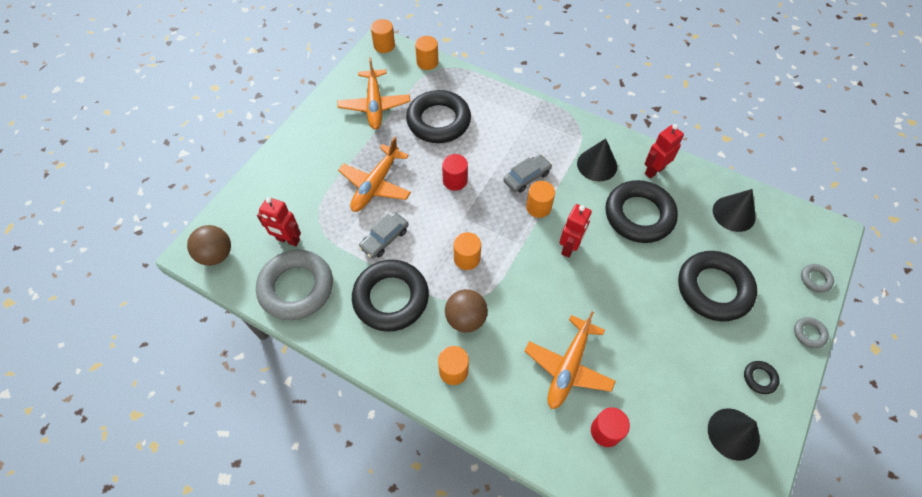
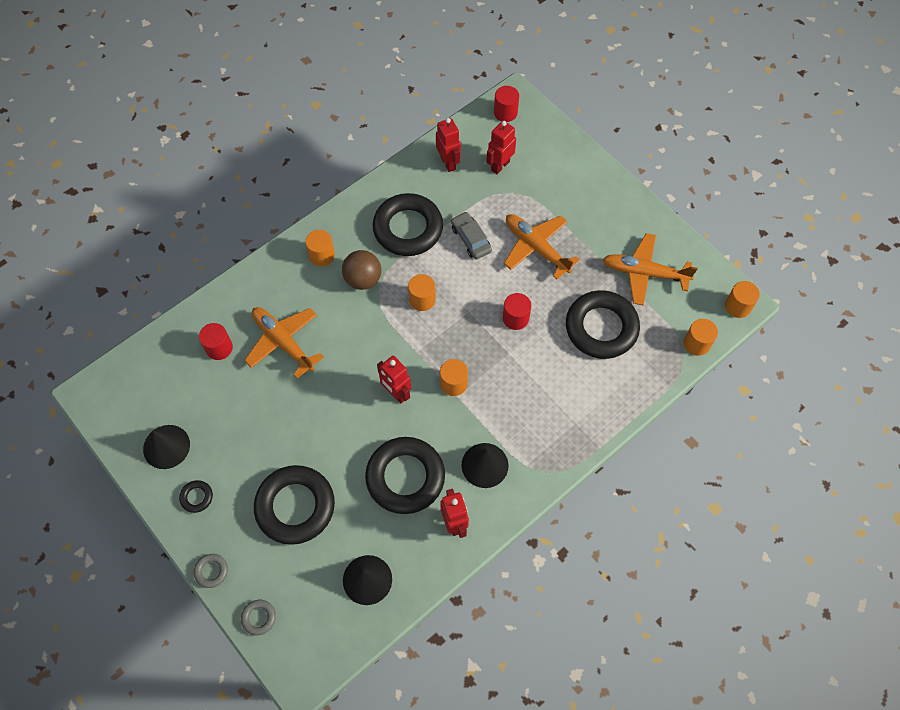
camera: 110 degrees right, 5 degrees up
(216, 255) = (505, 112): brown ball -> red cylinder
(296, 288) = (448, 163): grey ring -> red robot
(527, 177) = (494, 387): grey car -> none

